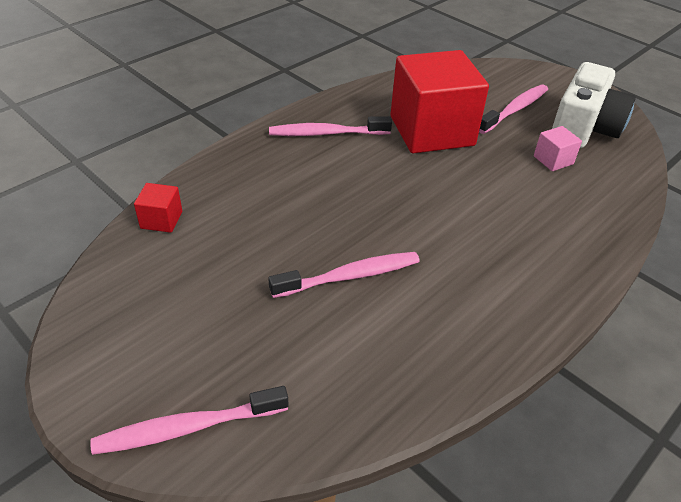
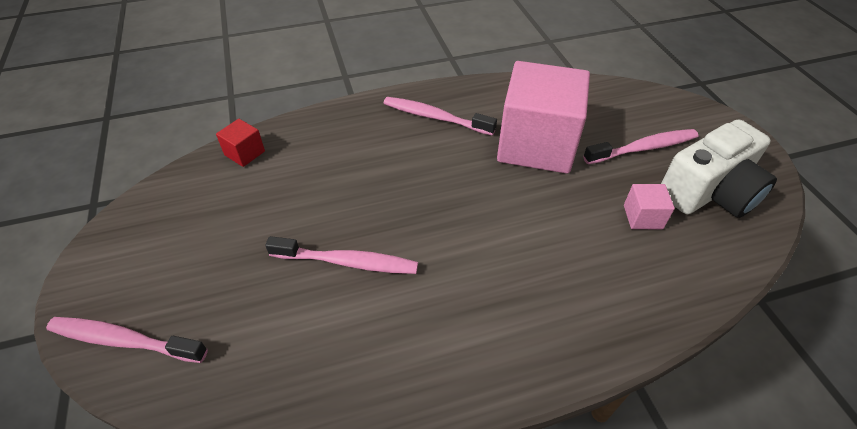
camera: 30 degrees right, 5 degrees up
(431, 131) = (536, 145): red cube -> pink cube

